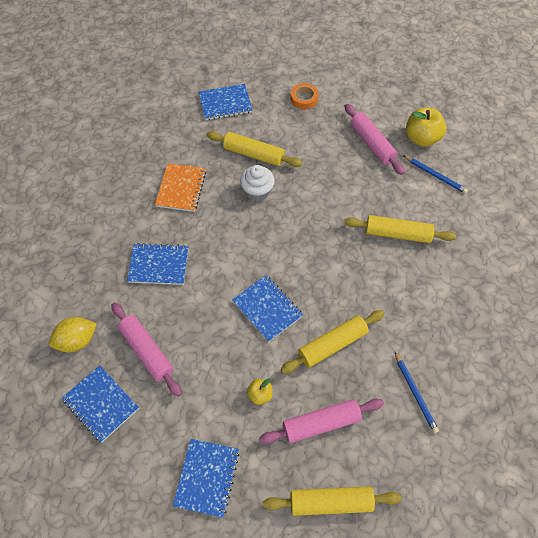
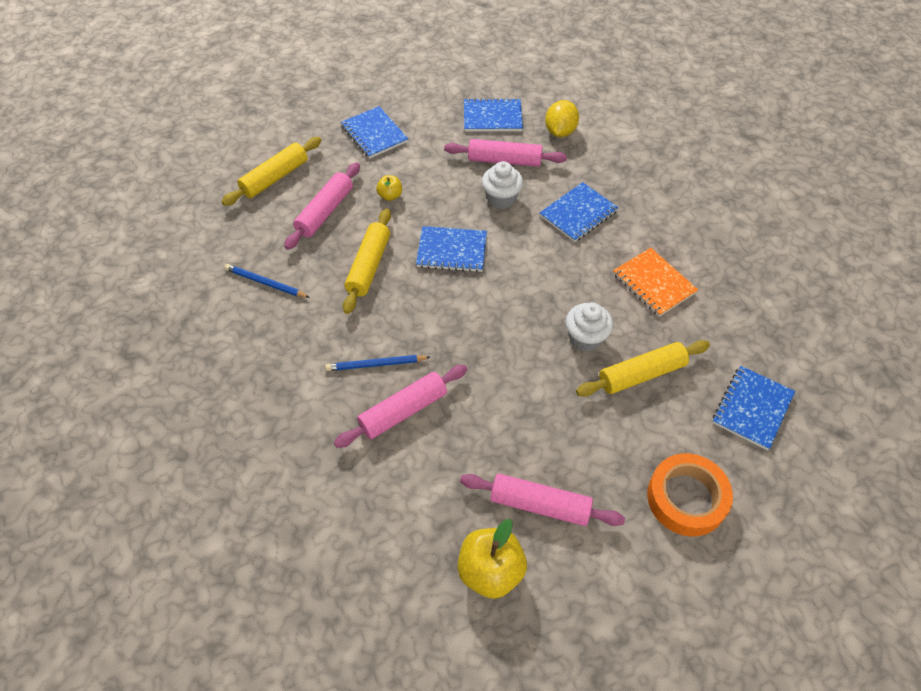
camera: 135 degrees right, 5 degrees down
(189, 320) = (501, 198): none -> white cupcake
(304, 99) = (686, 498): orange tape -> orange tape, size x1.66
(397, 234) = (403, 411): yellow rolling pin -> pink rolling pin
(435, 175) = (425, 525): blue pencil -> blue pencil (376, 364)

